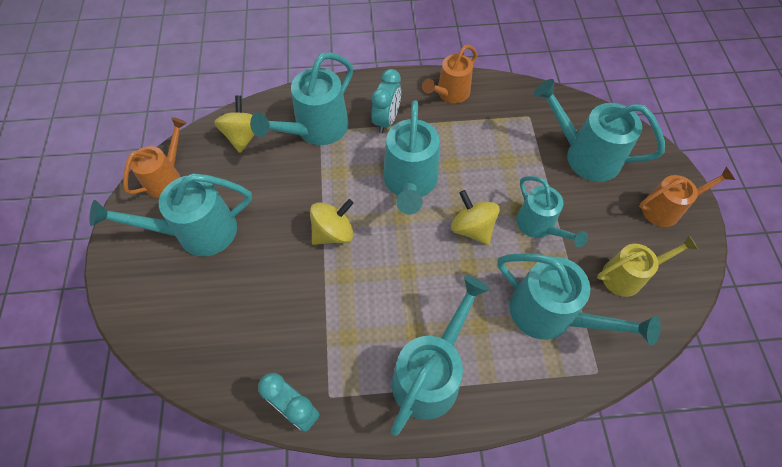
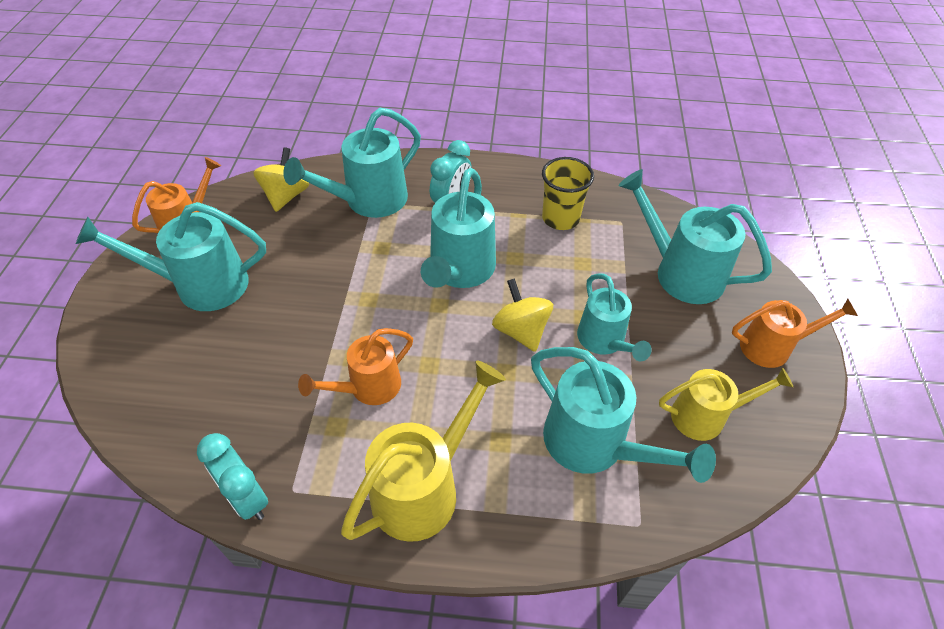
camera: 10 degrees right, 10 degrees down
(333, 233) = (354, 309): yellow spinning top -> none
(431, 373) = (425, 487): turquoise watering can -> yellow watering can
(449, 94) = (532, 186): orange watering can -> orange watering can (368, 388)
(480, 121) = (560, 218): none -> yellow cup

